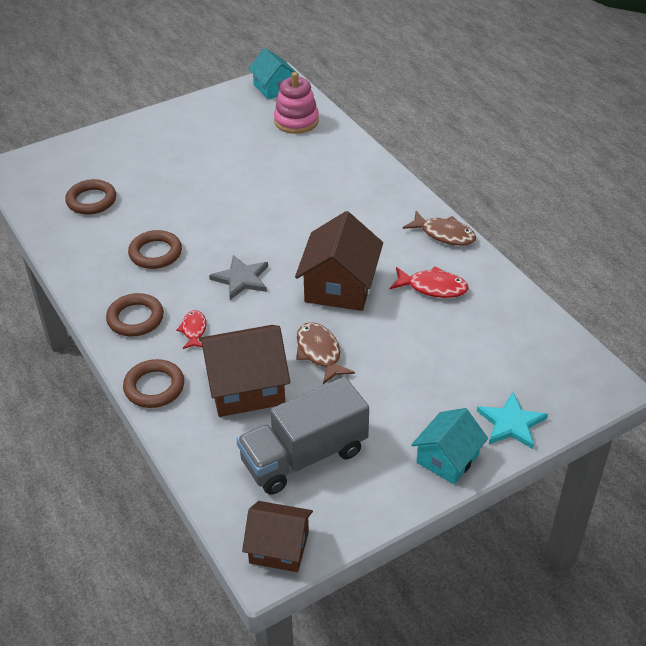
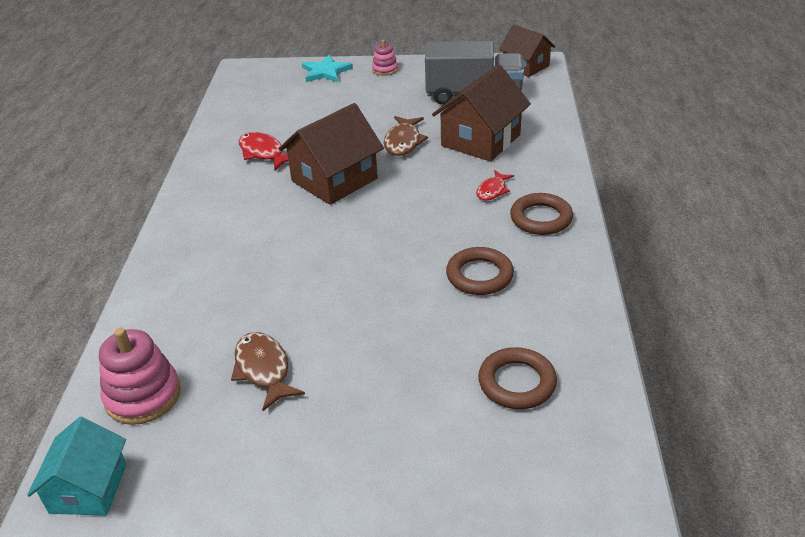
camera: 145 degrees left, 5 degrees down
(154, 387) = (555, 162): brown ring -> none
(241, 279) = (413, 217): grey star -> none
(246, 387) = (480, 140): brown house -> brown house turned 75 degrees counterclockwise
(444, 234) = (194, 187): brown fish -> brown fish (263, 370)
(447, 458) = (385, 70): turquoise house -> pink stacking toy

